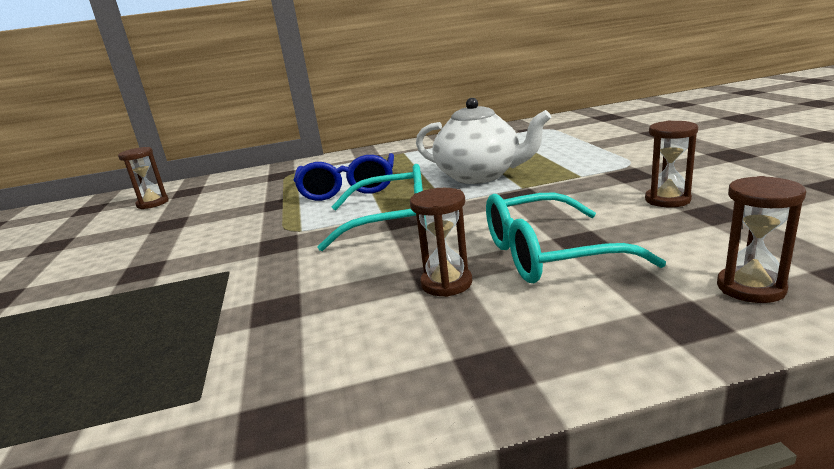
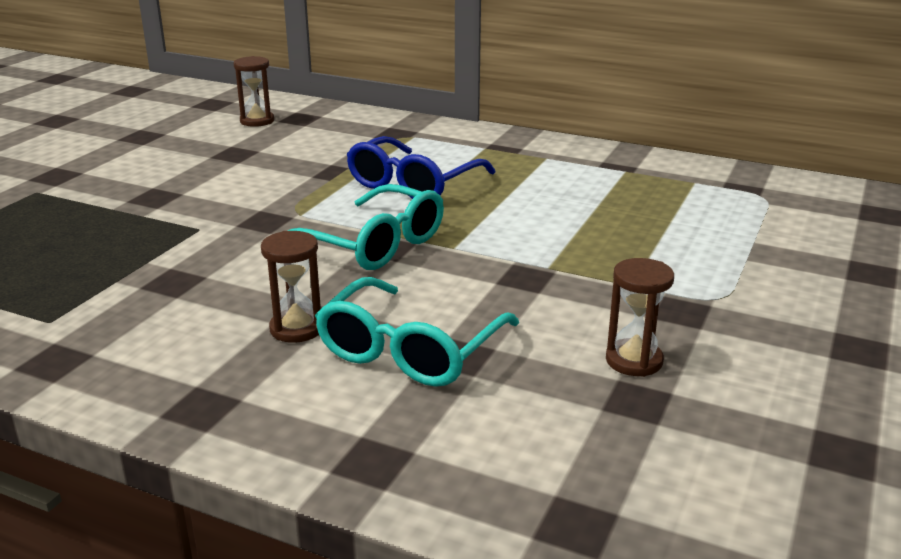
camera: 35 degrees right, 5 degrees up
(480, 176) = (545, 231): white teapot -> none
(548, 254) = (410, 350): turquoise glasses -> turquoise glasses turned 90 degrees counterclockwise
(750, 288) = (474, 473): brown hourglass -> none

